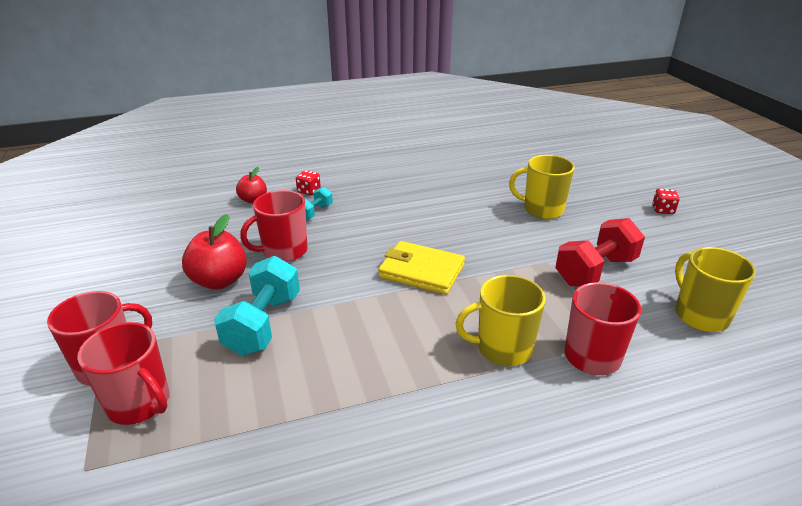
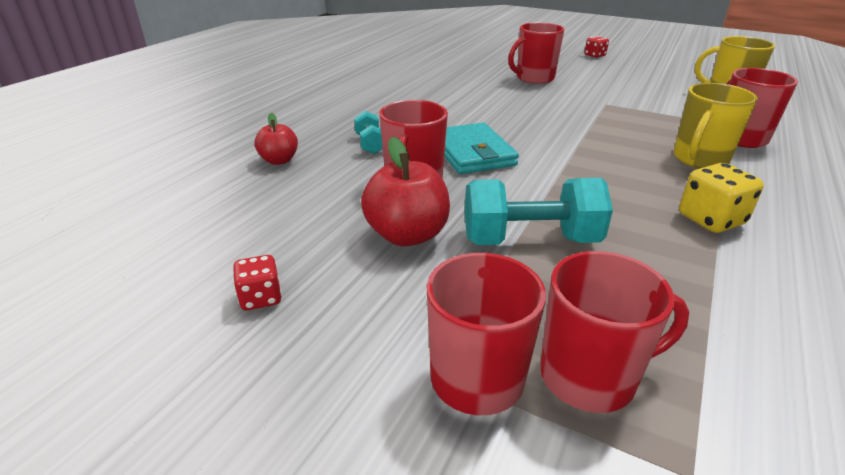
camera: 45 degrees left, 0 degrees up
(263, 324) = (530, 240): turquoise dumbbell -> turquoise dumbbell turned 60 degrees counterclockwise
(309, 191) = (324, 132): red dice -> red dice (261, 298)
(356, 250) = (472, 153): none -> turquoise wallet
(391, 389) = (711, 219): none -> yellow dice
(421, 271) = (551, 143): yellow wallet -> none
(542, 210) = (534, 78): yellow mug -> red mug
(595, 271) = (639, 97): red dumbbell -> none

